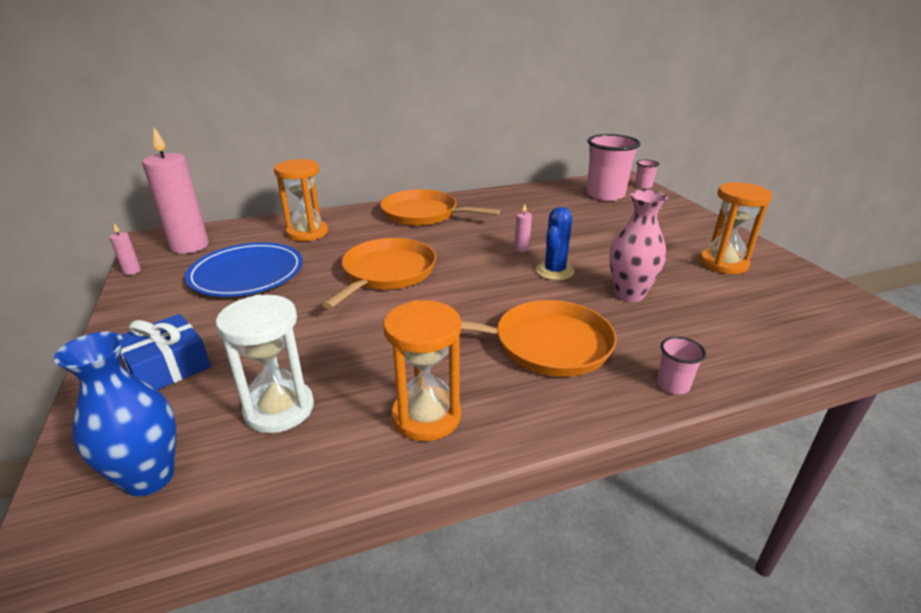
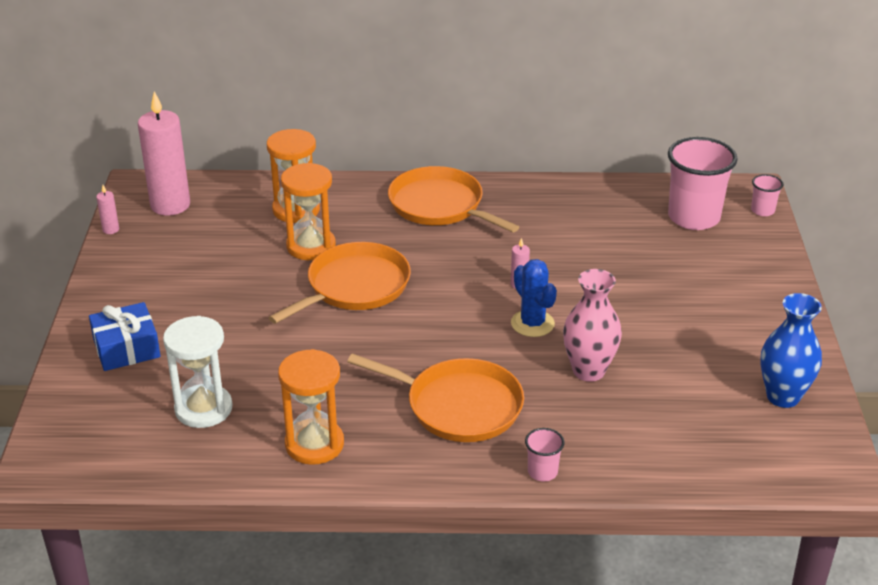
camera: 20 degrees right, 5 degrees up
(149, 477) = (100, 438): blue vase -> blue vase (783, 396)
(247, 274) = (217, 257): blue plate -> none
(554, 271) = (532, 323): blue cactus -> blue cactus turned 75 degrees counterclockwise
(723, 263) = (736, 356): orange hourglass -> orange hourglass (311, 246)

